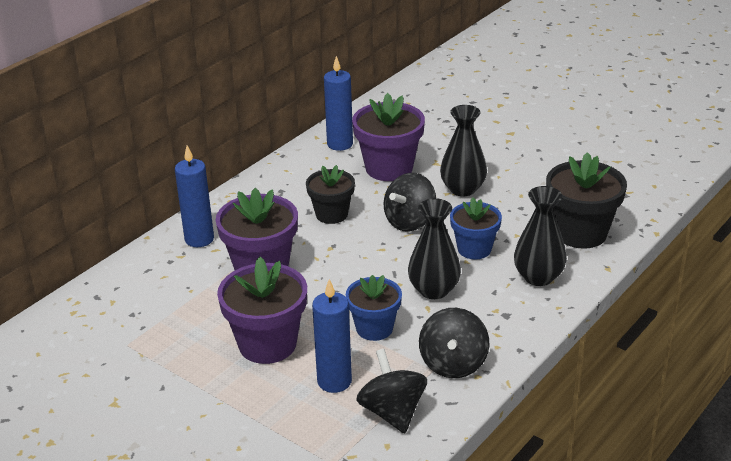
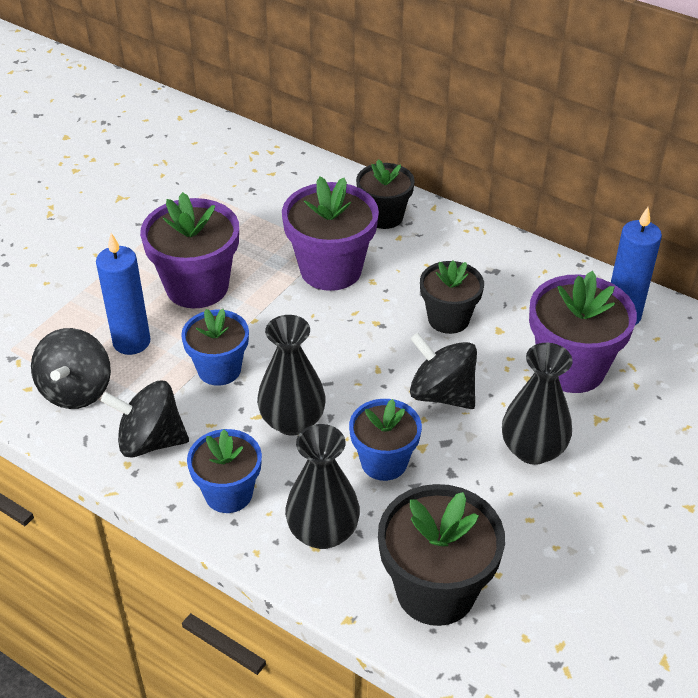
camera: 85 degrees right, 10 degrees up
(199, 239) = (384, 216): blue candle -> black flower pot
(392, 412) = (76, 390): black spinning top -> black spinning top turned 120 degrees clockwise
(506, 321) = (228, 493): none -> blue flower pot

